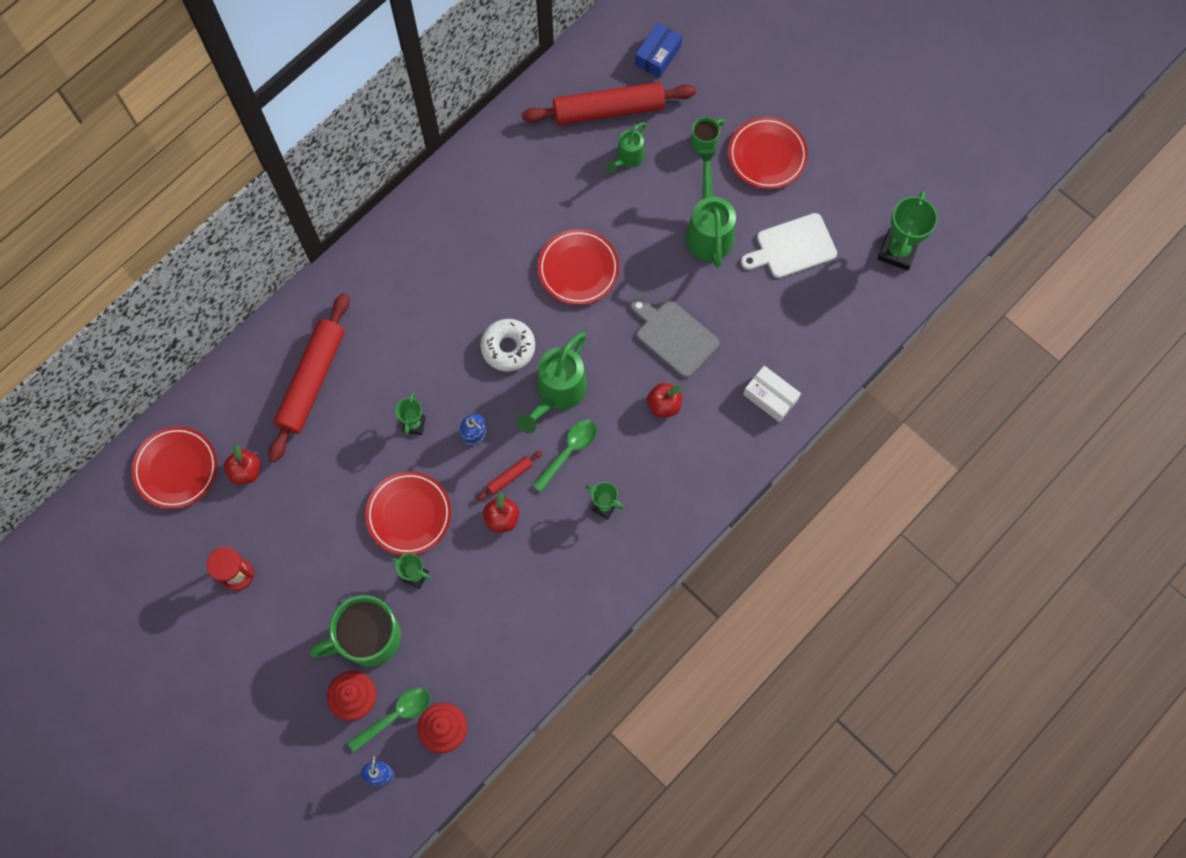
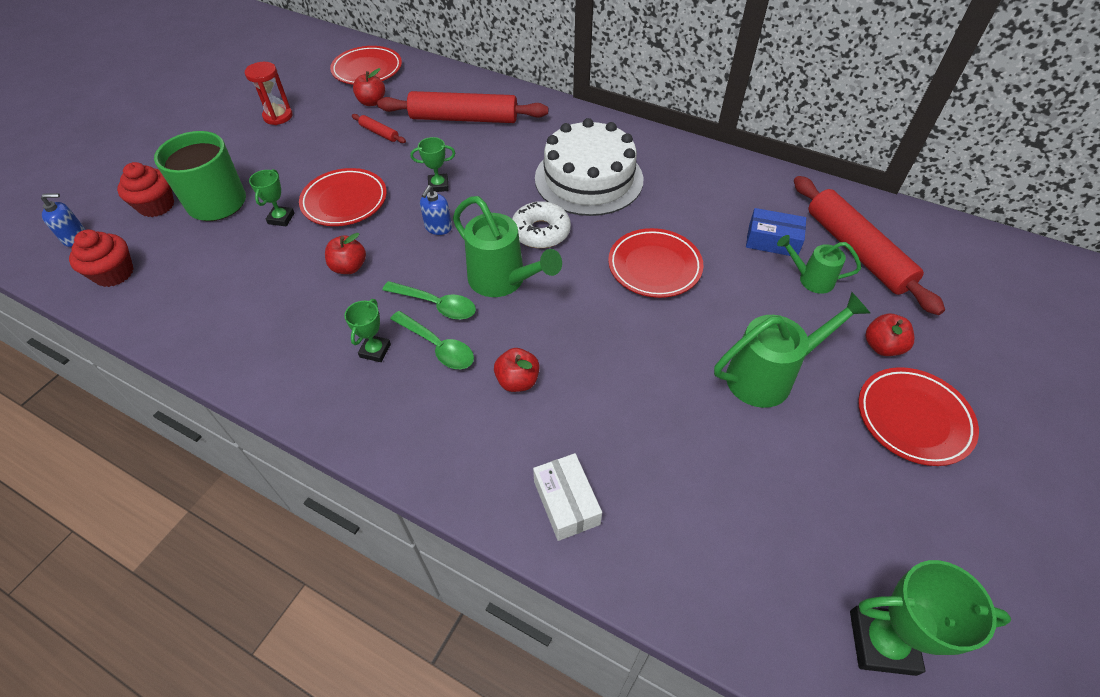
camera: 75 degrees right, 20 degrees down
(395, 716) = (135, 235): green spoon -> green spoon (437, 346)
(450, 287) = (588, 179): none -> white cake
(509, 477) = (396, 263): red rolling pin -> red rolling pin (379, 133)
(557, 393) = (502, 281): green watering can -> green watering can turned 150 degrees counterclockwise
(658, 55) = (956, 278): blue box -> blue box (772, 241)
(674, 336) = (611, 372): grey cutting board -> none
(704, 142) = (882, 346): green mug -> red apple
(770, 397) = (566, 502): white box -> white box turned 45 degrees counterclockwise
(792, 247) = (800, 480): white cutting board -> none

